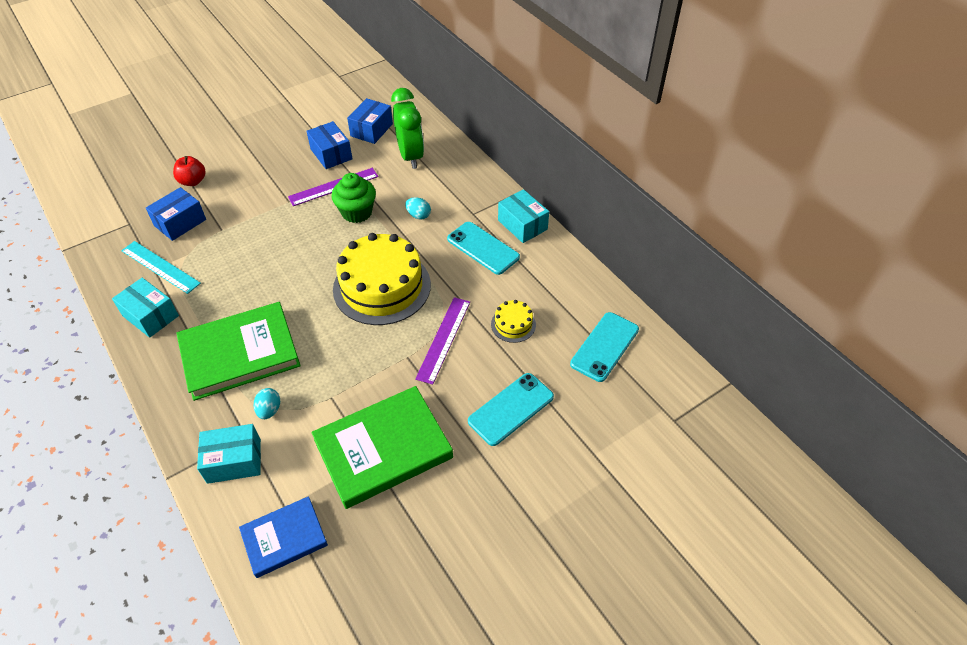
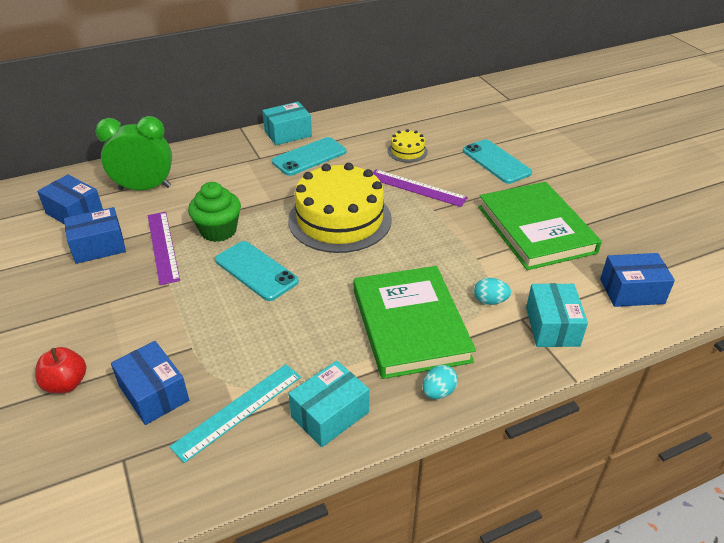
camera: 80 degrees left, 10 degrees down
(284, 538) = (631, 291): blue book -> blue box
(418, 215) = (245, 189): turquoise egg -> turquoise egg (438, 392)
(605, 347) = (439, 114): turquoise phone -> turquoise phone (256, 271)

